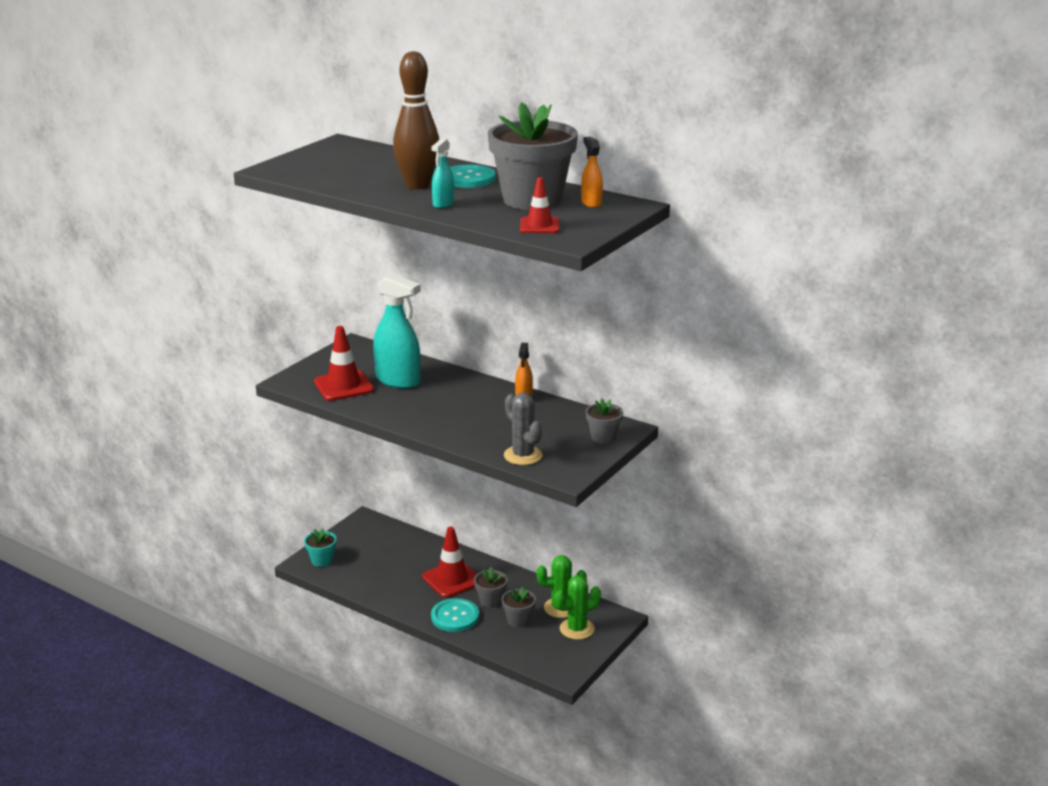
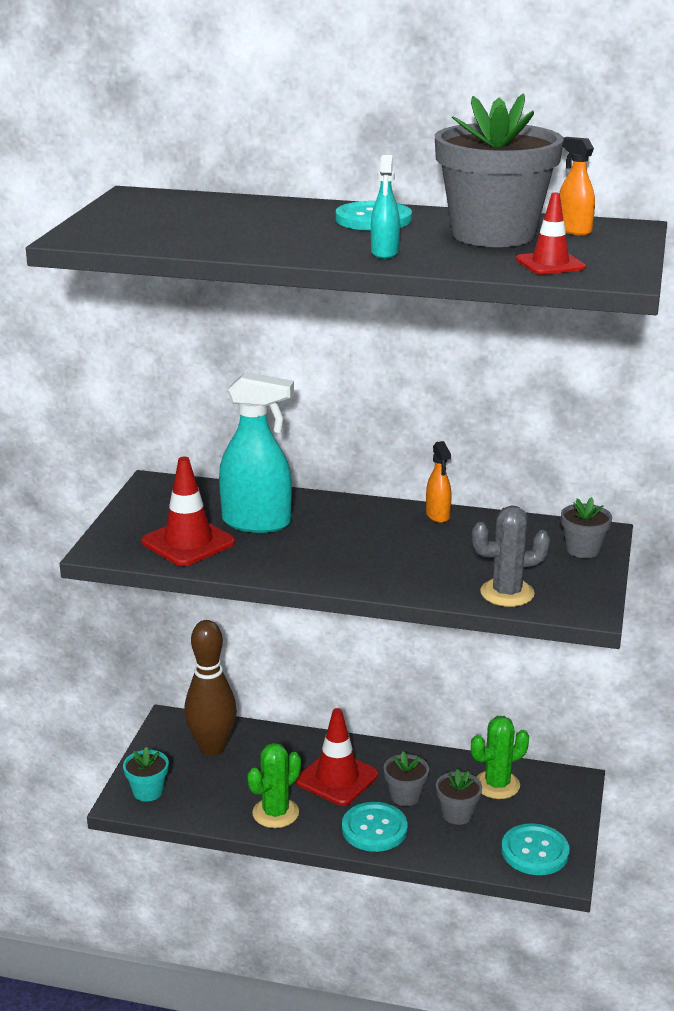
camera: 20 degrees left, 0 degrees up
(418, 185) = (317, 234): brown bowling pin -> brown bowling pin (212, 748)
(523, 455) = (507, 593): grey cactus -> grey cactus turned 45 degrees counterclockwise
(555, 656) = (535, 851): none -> turquoise button
(577, 629) = (535, 808): green cactus -> green cactus (275, 813)

